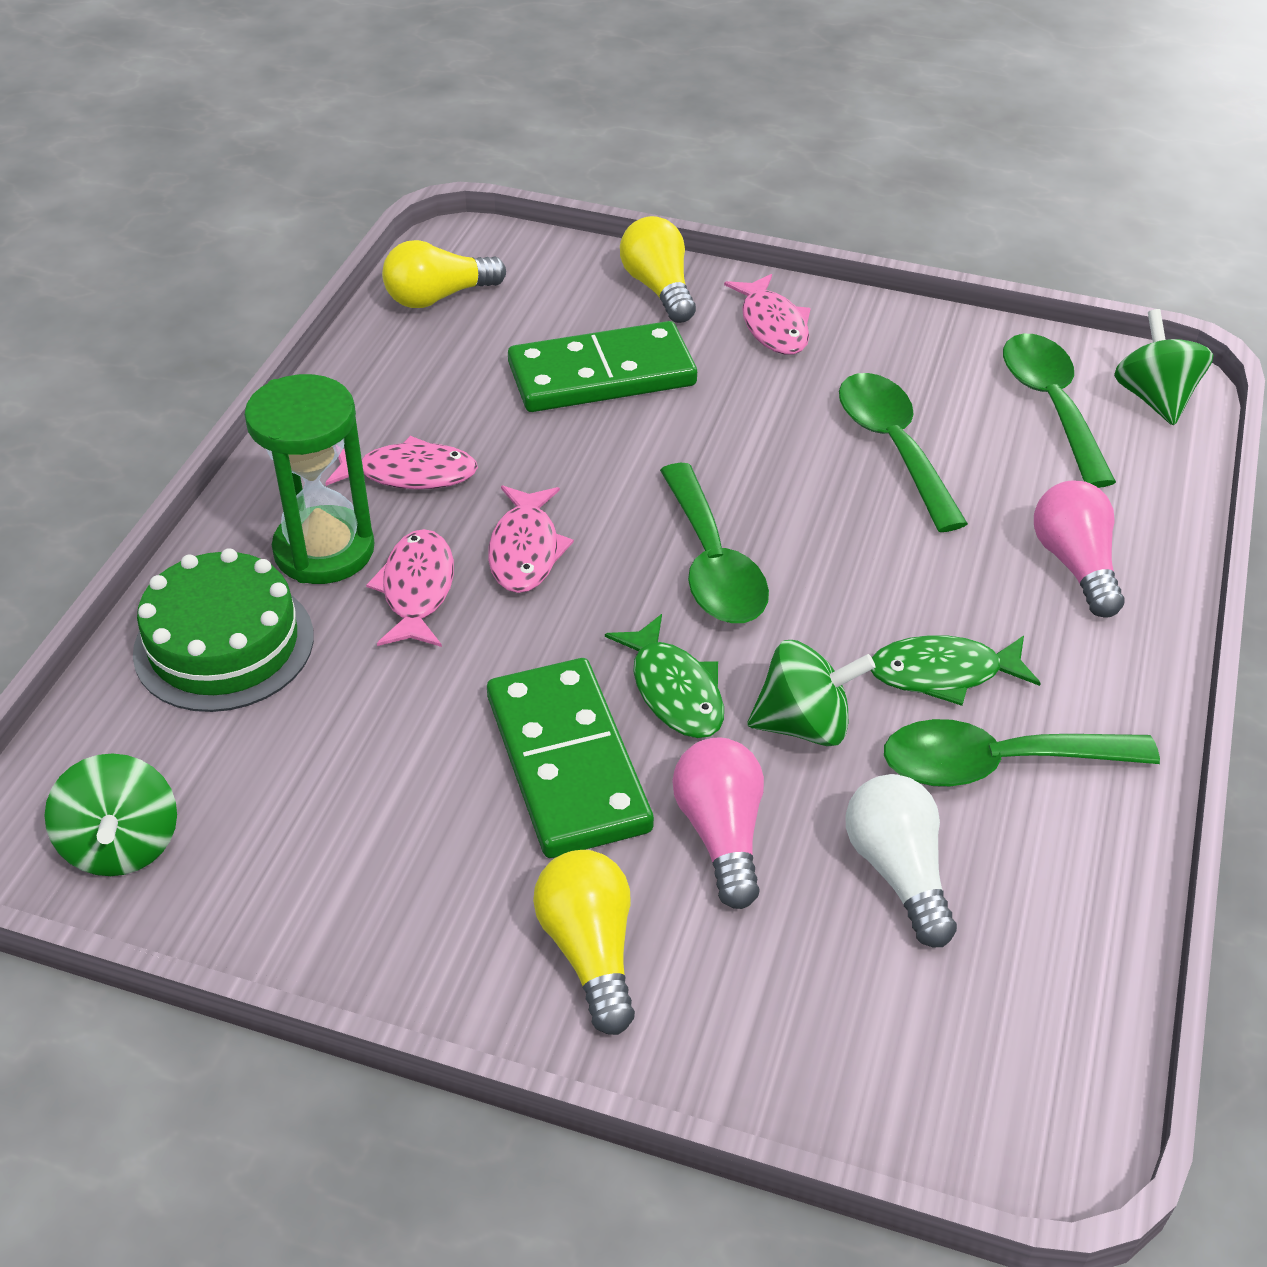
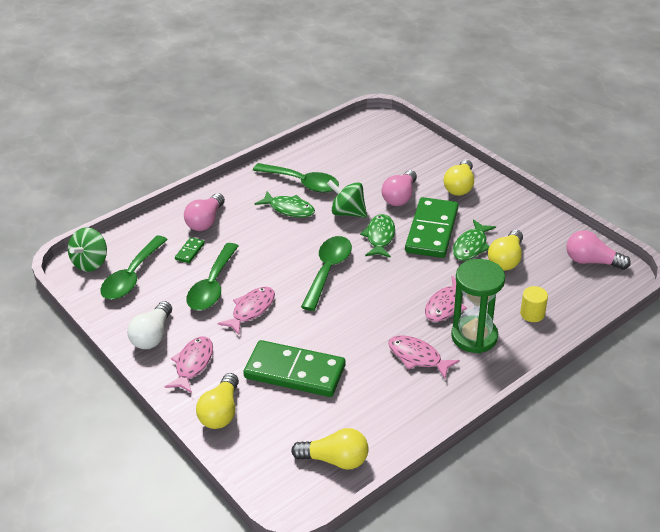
camera: 145 degrees left, 5 degrees down
(122, 845) = (591, 261): green spinning top -> pink light bulb
(224, 644) = (532, 314): green cake -> yellow cylinder
(341, 757) = (506, 259): none -> yellow light bulb
(445, 759) = (471, 246): none -> green fish
(525, 550) = (393, 304): pink fish -> pink fish (251, 310)
(897, 871) = (358, 172): white light bulb -> white light bulb (153, 336)
(1017, 490) = (190, 251): none -> green domino

